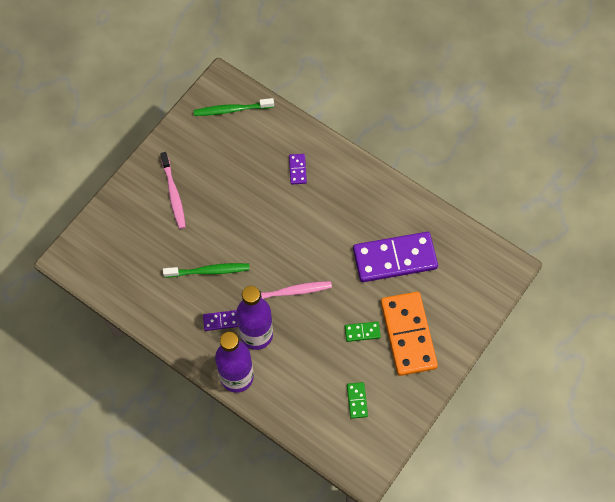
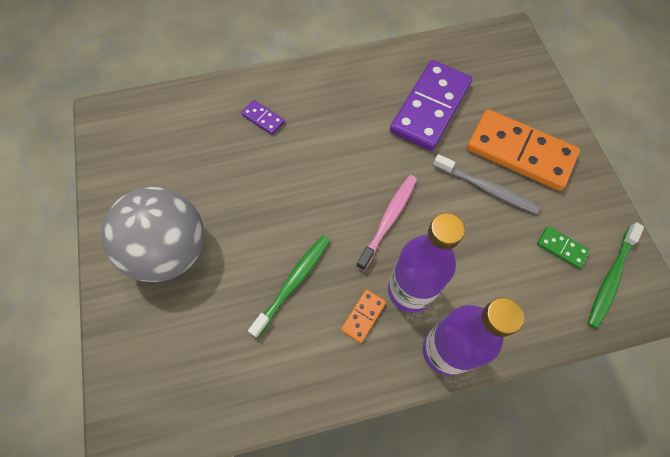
camera: 50 degrees left, 0 degrees up
(173, 194) = (170, 250): pink toothbrush -> grey ball
(221, 321) = (363, 316): purple domino -> orange domino
(232, 110) = (141, 127): green toothbrush -> green toothbrush (610, 278)
(362, 332) = (486, 188): green domino -> grey toothbrush

